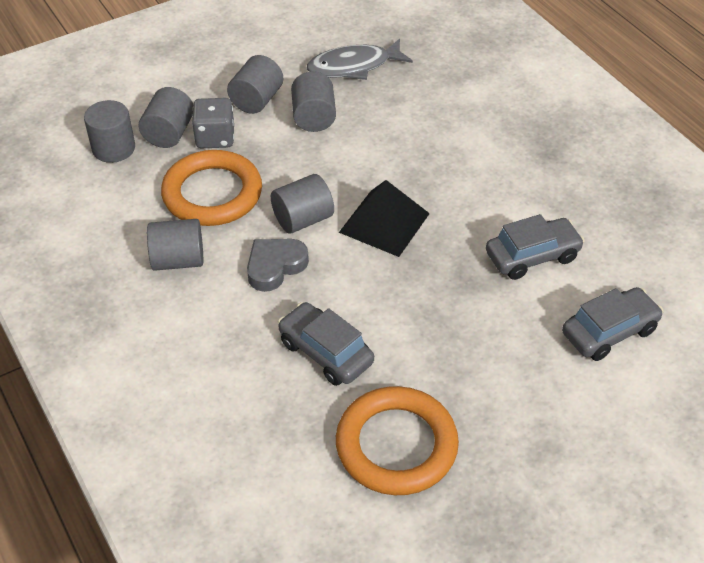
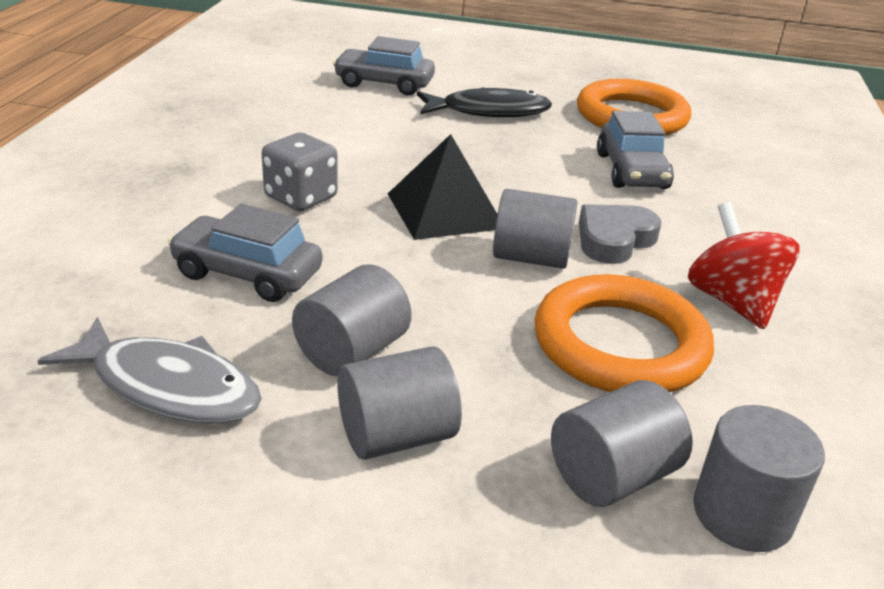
camera: 140 degrees left, 15 degrees down
(178, 260) = (732, 301): grey cylinder -> red spinning top
(215, 138) = (538, 417): grey dice -> grey dice (301, 197)
(275, 266) = (614, 240): grey heart -> grey heart turned 135 degrees clockwise
(495, 355) = (488, 111): none -> black fish
(532, 256) = (355, 130): grey car -> grey car (247, 274)

